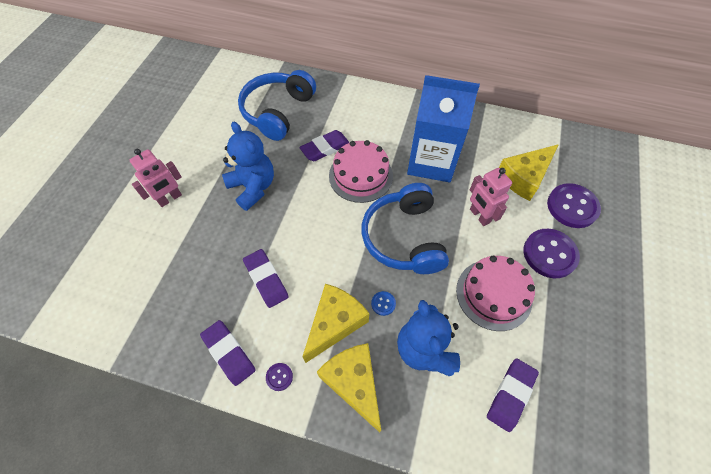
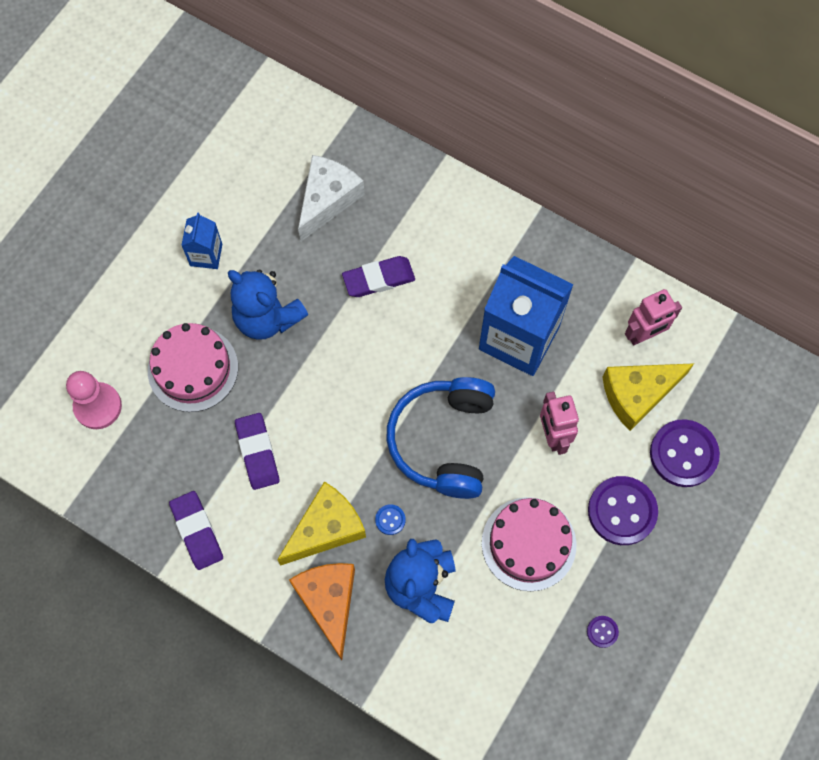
camera: 15 degrees right, 10 degrees up
(131, 276) = (98, 406): none -> pink pawn
(170, 199) = (157, 308): pink robot -> pink robot (644, 335)
(200, 159) = (206, 255): none -> blue carton
(253, 187) = (267, 317): blue teddy bear -> blue teddy bear turned 150 degrees clockwise
(278, 112) = (327, 200): blue headphones -> white cheese
(279, 377) = (248, 573): purple button -> purple button (602, 632)
(354, 383) = (329, 602): yellow cheese -> orange cheese
(360, 175) = (415, 335): pink cake -> pink cake (193, 369)
(510, 395) = (500, 662): purple eraser -> none

